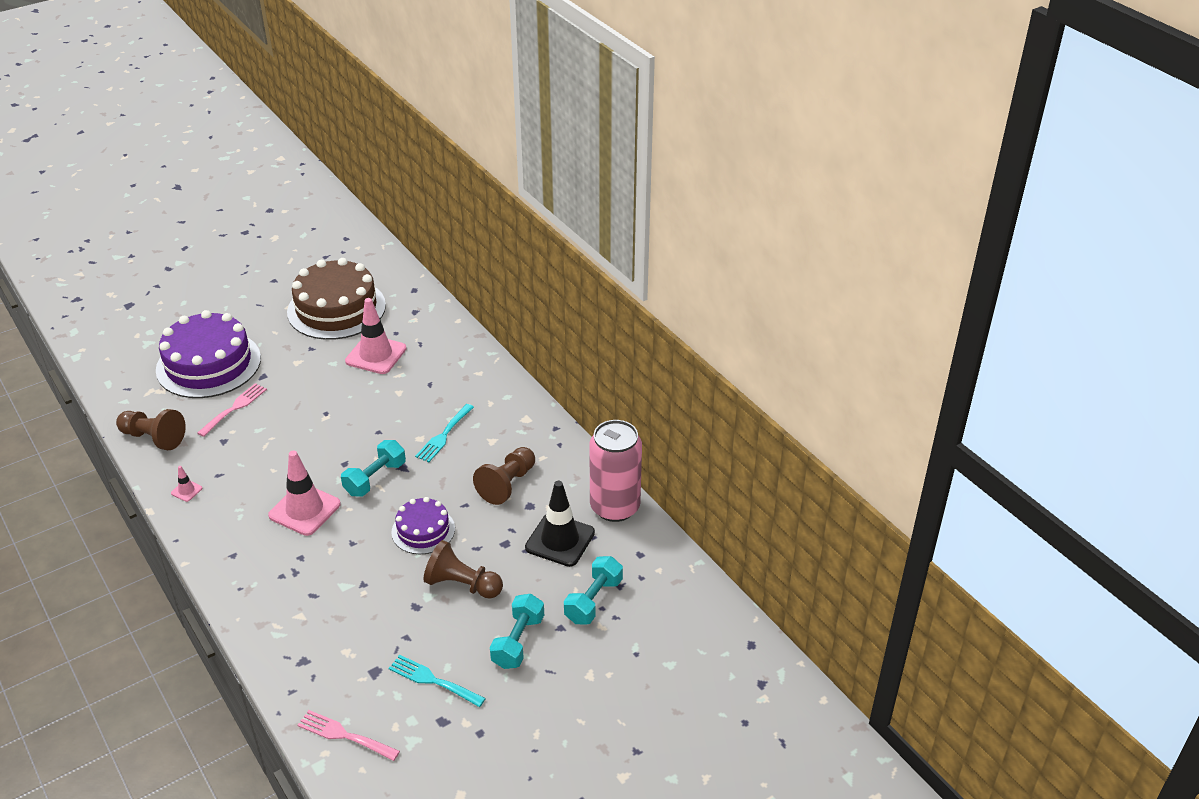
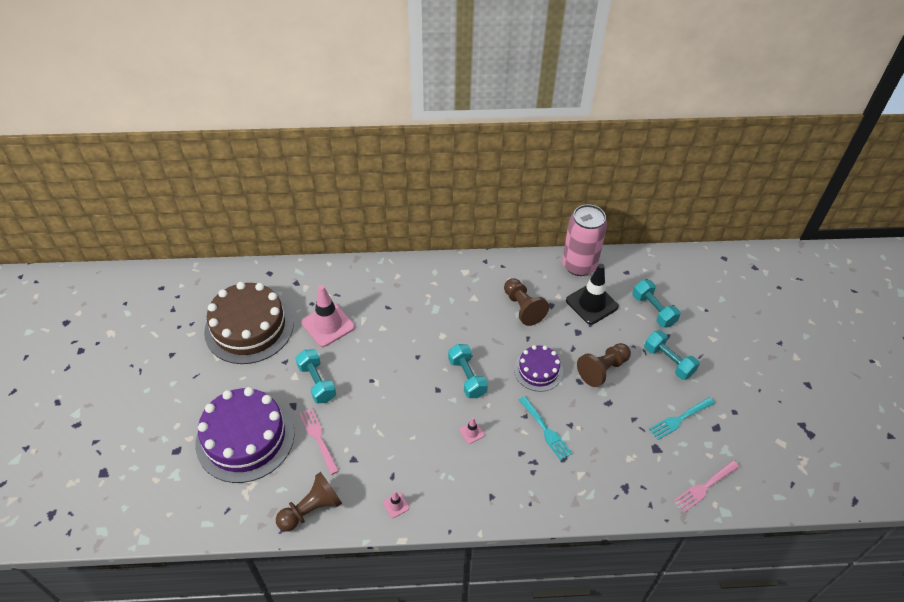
camera: 60 degrees left, 10 degrees up
(299, 379) = (317, 382): none -> turquoise dumbbell
(304, 510) = (471, 432): pink traffic cone -> pink traffic cone, size x0.44
(444, 435) = (449, 321): turquoise fork -> turquoise fork (545, 430)

